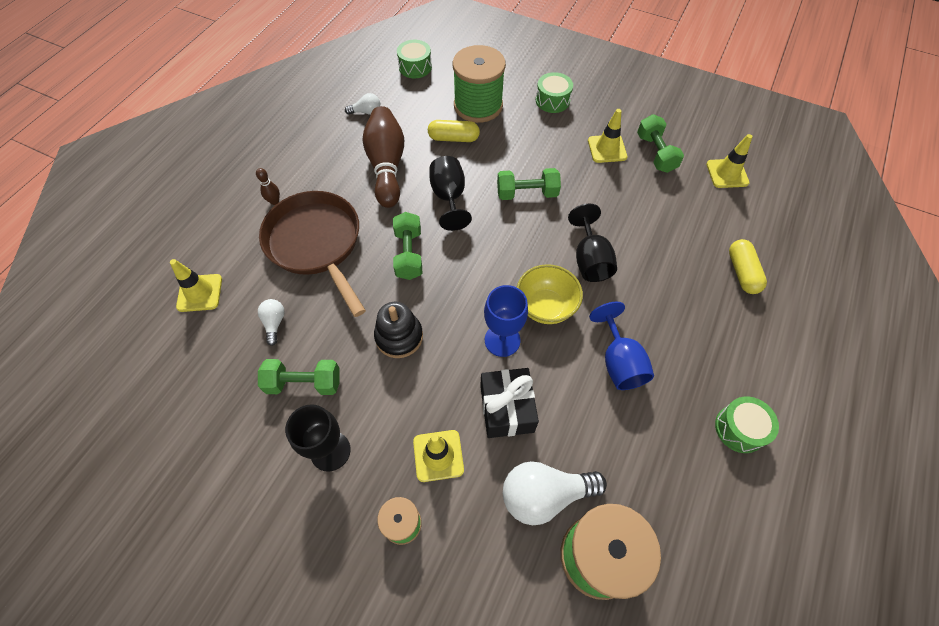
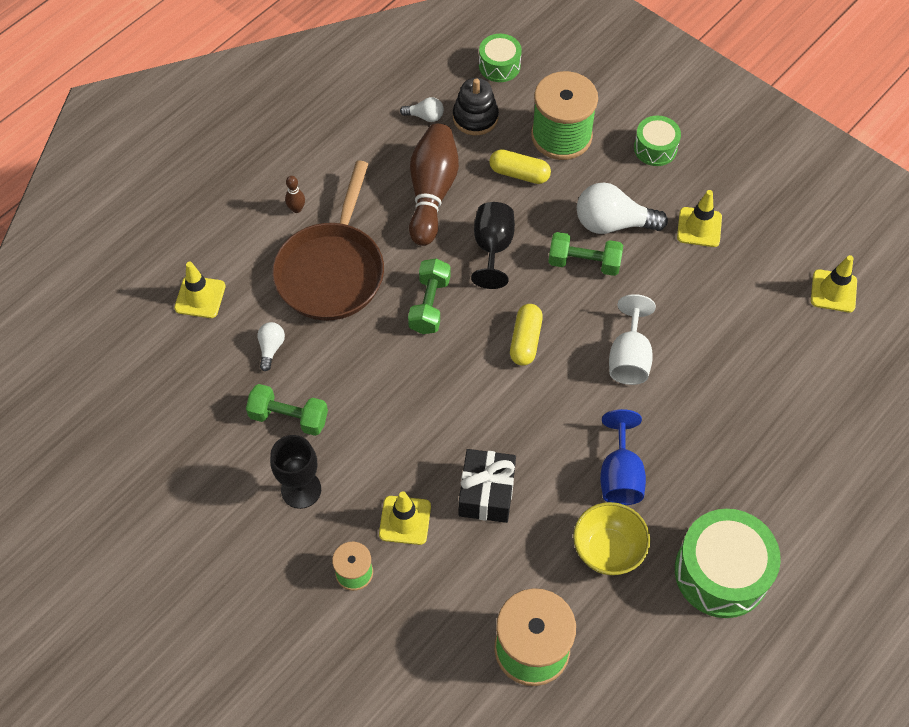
camera: 15 degrees right, 0 degrees up
(316, 244) = (332, 270): brown pan -> brown pan turned 150 degrees counterclockwise
(399, 336) = (396, 393): black stacking toy -> black stacking toy (475, 117)
(502, 340) = (503, 423): blue goblet -> none
(544, 495) = (498, 582): white light bulb -> white light bulb (613, 223)
(545, 307) = (561, 399): yellow bowl -> yellow bowl (608, 550)
(590, 260) = (629, 358): black goblet -> white goblet
(655, 153) = (756, 246): green dumbbell -> none
(739, 429) = (721, 572): green drum -> green drum, size x1.81
(742, 272) = (798, 412): yellow capsule -> yellow capsule (525, 340)

